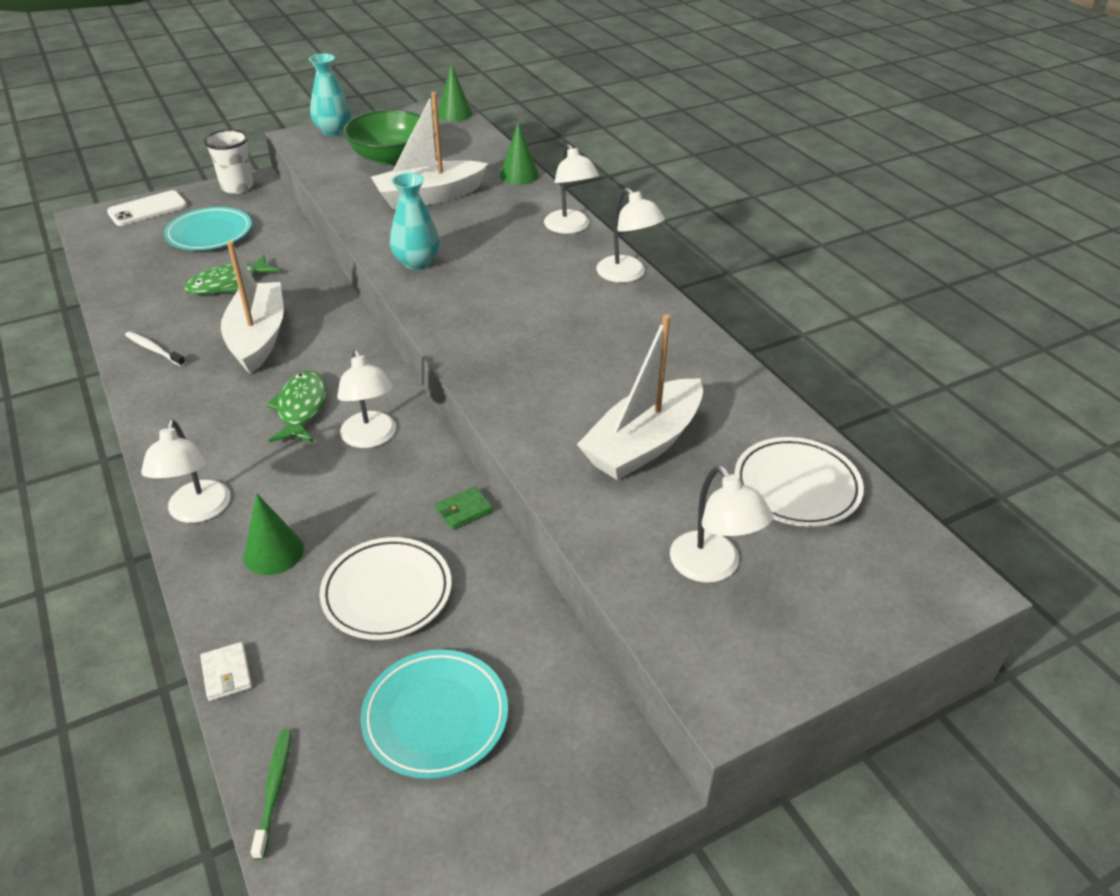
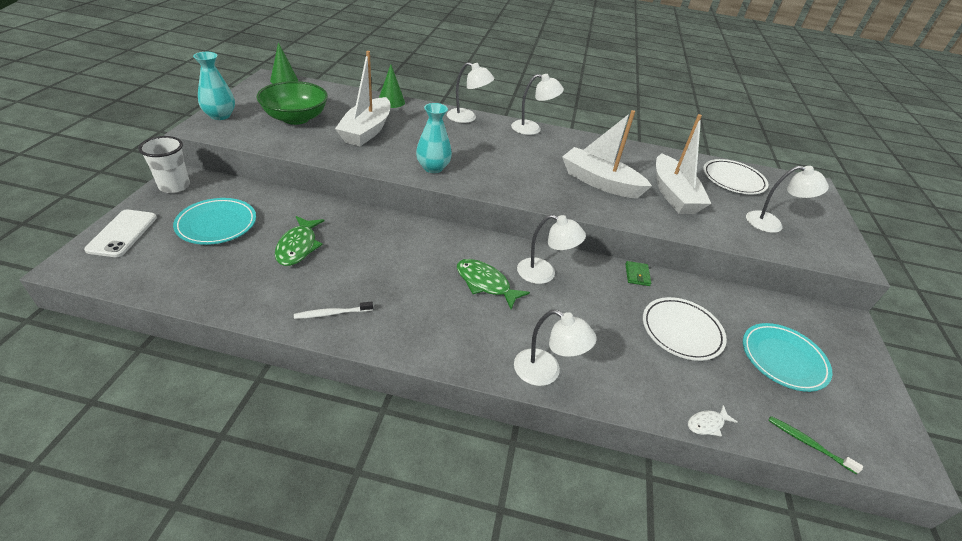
camera: 55 degrees left, 0 degrees up
(226, 673) = (707, 424): white wallet -> white fish
(258, 338) = (385, 264): white boat -> white boat (600, 182)
(273, 552) = (614, 357): green cone -> none

